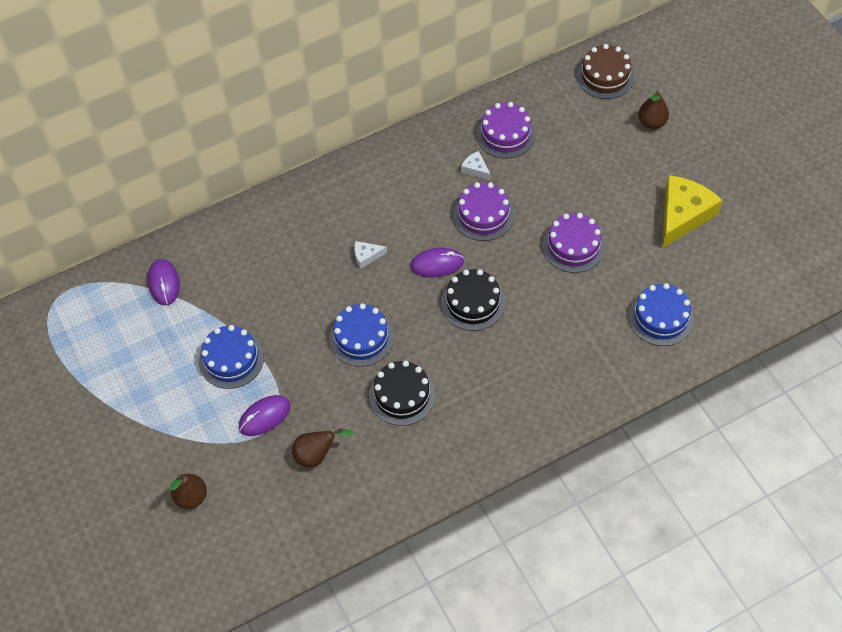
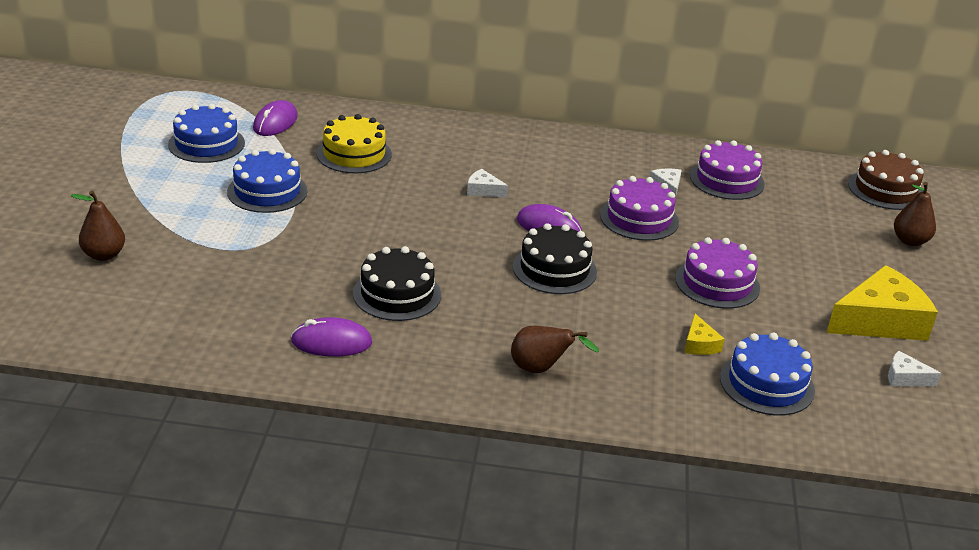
camera: 30 degrees right, 25 degrees down
(250, 279) = (354, 154): none -> yellow cake
(264, 417) = (244, 240): purple mouse -> purple mouse (331, 342)
(317, 455) = (257, 290): brown pear -> brown pear (541, 369)
(361, 338) = (408, 237): blue cake -> blue cake (206, 144)
(603, 310) = (699, 344): none -> yellow cheese
(726, 257) = (905, 378): none -> white cheese

